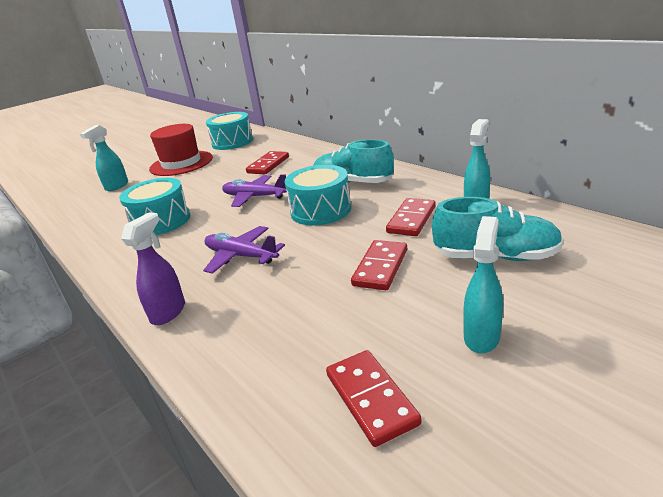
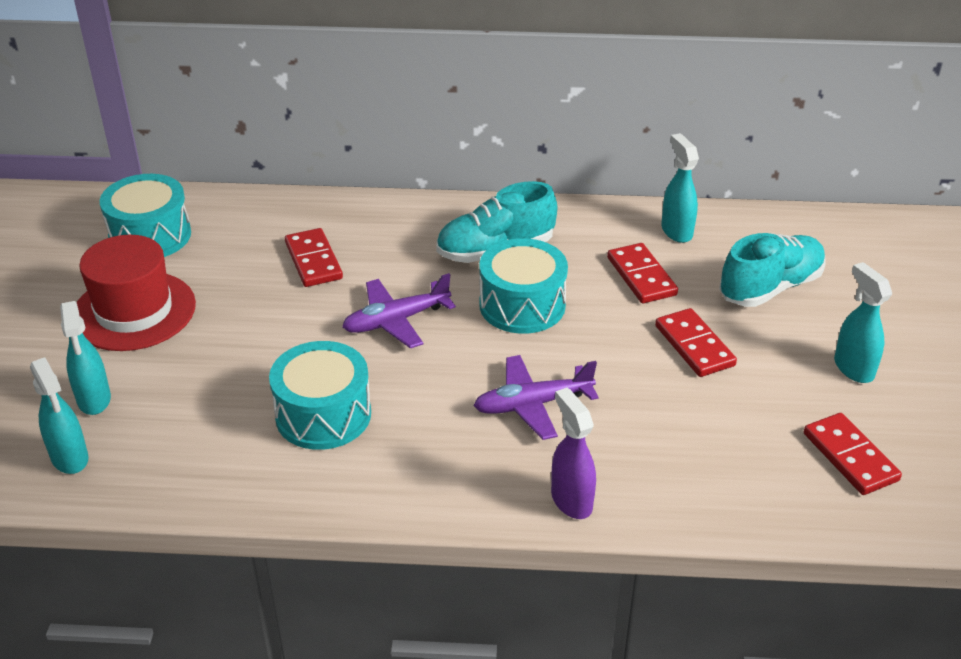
camera: 50 degrees left, 10 degrees up
(75, 201) = (70, 458): none -> turquoise spray bottle
(371, 398) = (850, 457): red domino -> red domino turned 45 degrees clockwise

